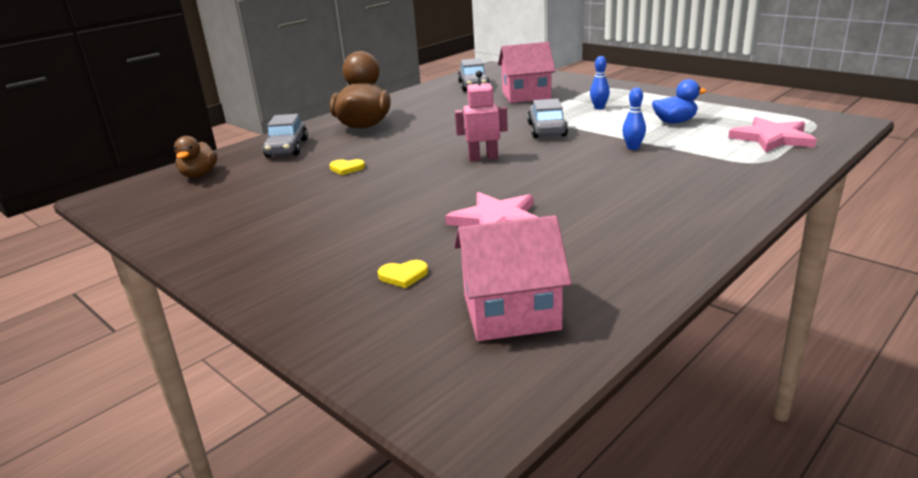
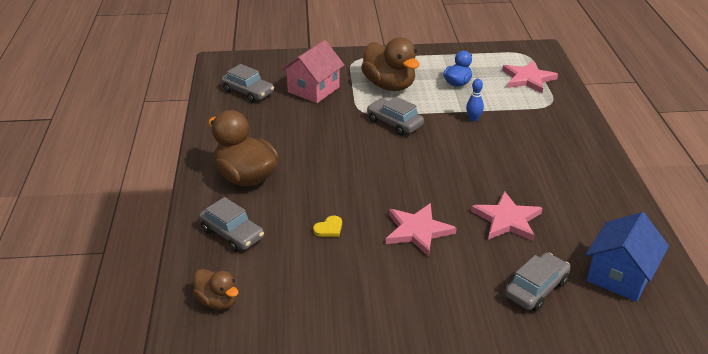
camera: 50 degrees left, 10 degrees up
(403, 195) = (417, 231): none -> pink star
(403, 275) = (536, 289): yellow heart -> grey car
(483, 158) = (404, 171): pink robot -> none
(511, 312) = (619, 276): pink house -> blue house
(599, 108) = (389, 85): blue bowling pin -> brown duck

